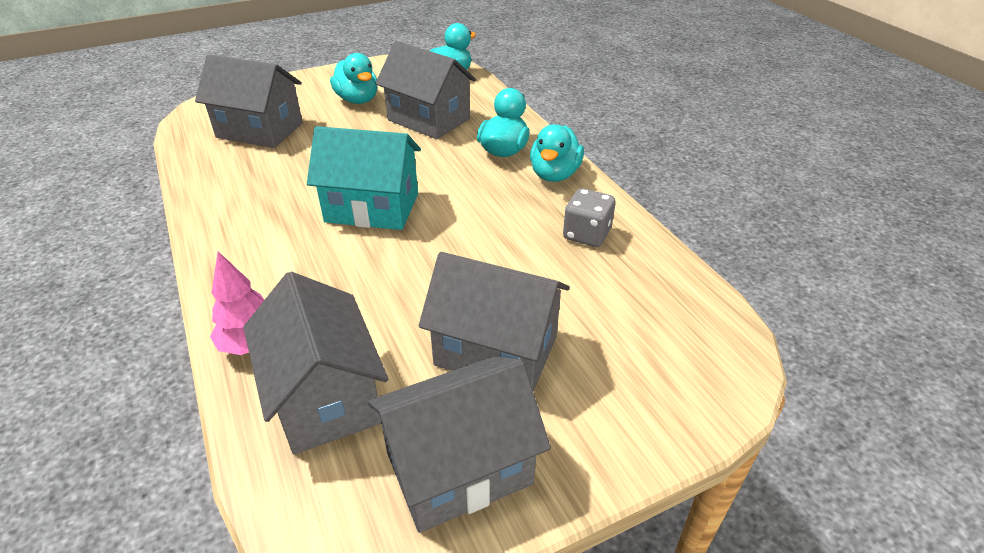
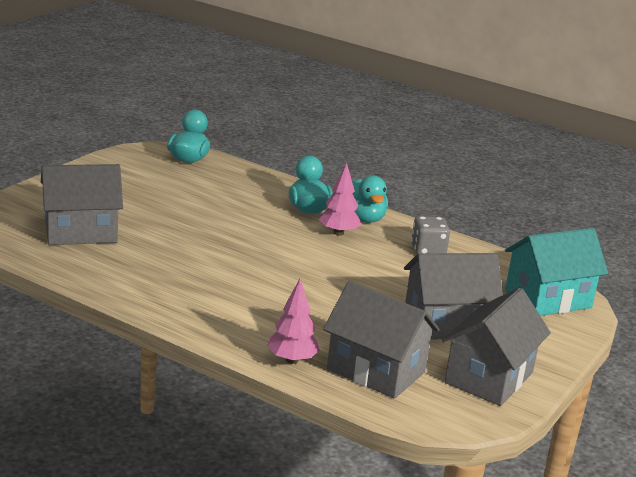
camera: 35 degrees left, 15 degrees down
(357, 100) = (134, 192): turquoise duck -> none
(372, 208) = (260, 267): turquoise house -> turquoise house (548, 299)
(428, 119) = (219, 197): grey house -> none
(504, 186) = (338, 233): none -> pink tree

